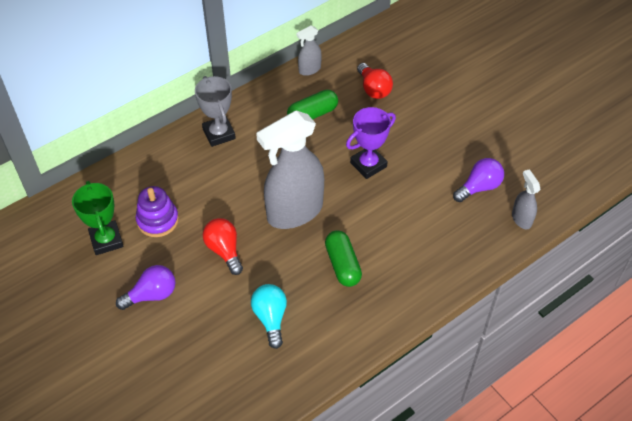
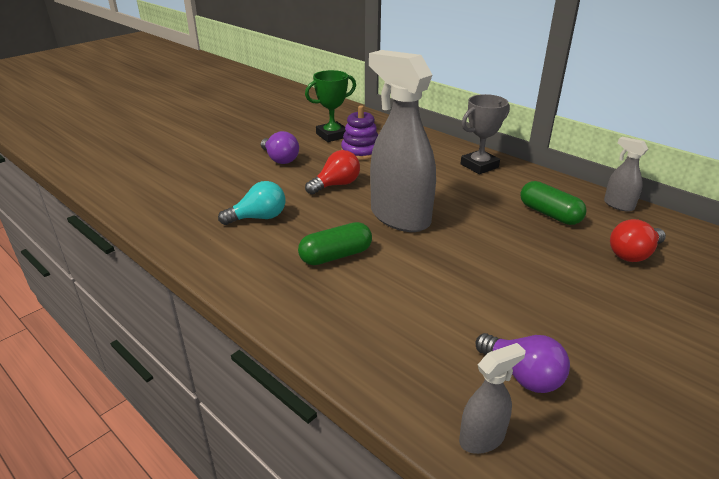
camera: 80 degrees right, 20 degrees down
(368, 165) = (498, 261): purple trophy -> none

